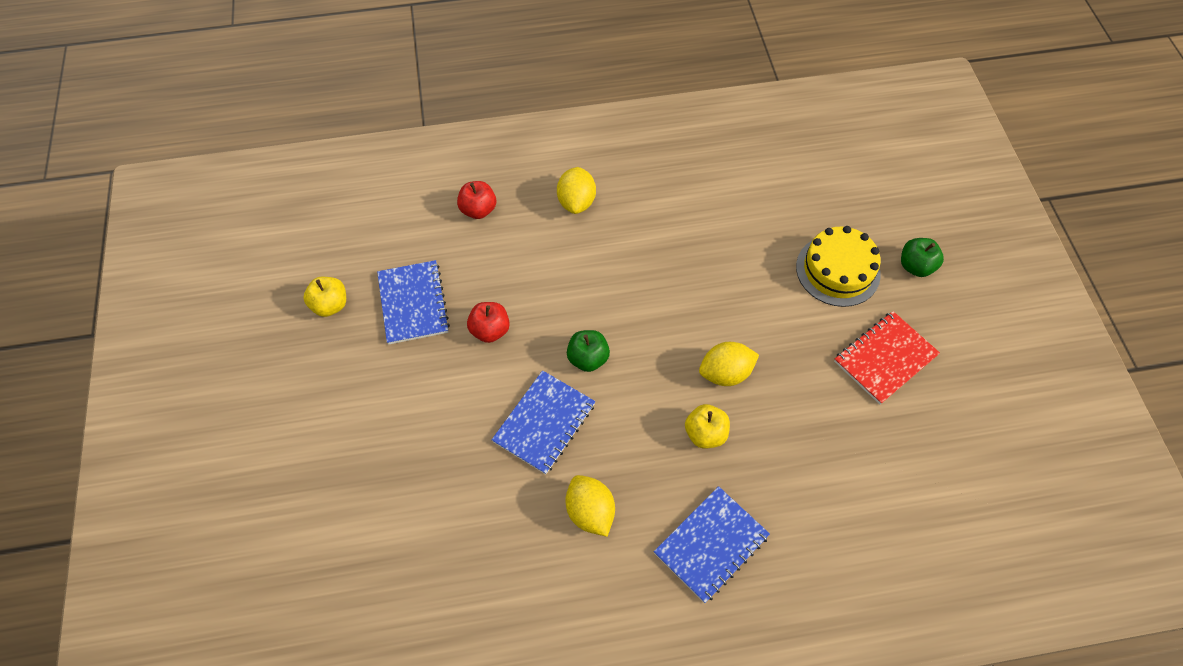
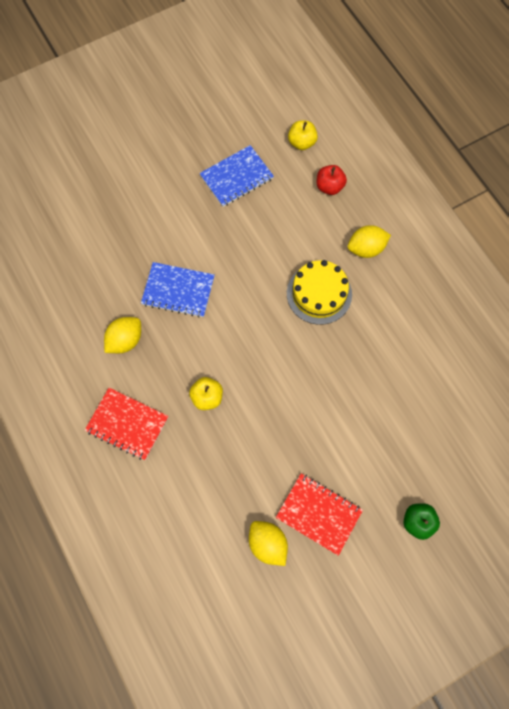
camera: 70 degrees right, 10 degrees up
(330, 305) = (215, 130): yellow apple -> yellow apple (302, 143)
(490, 330) = (234, 232): red apple -> none
(588, 358) = (237, 301): green apple -> none
(711, 544) = (127, 424): blue notebook -> red notebook
(725, 373) = (260, 398): yellow lemon -> yellow lemon (267, 544)
(838, 270) = (386, 459): yellow cake -> yellow cake (319, 294)

